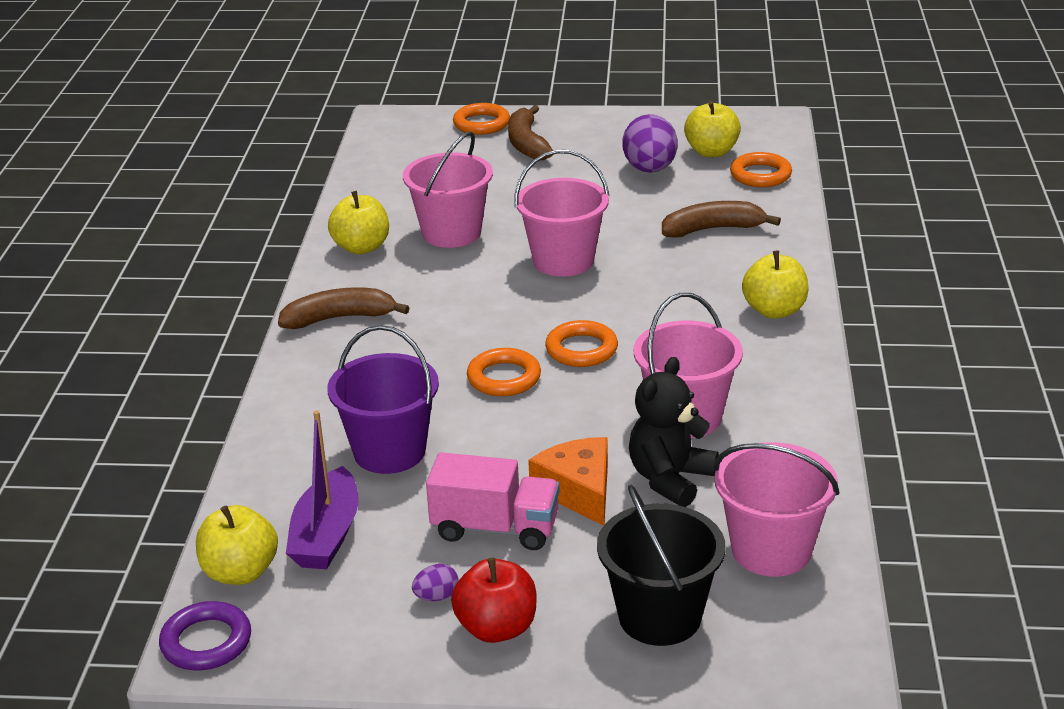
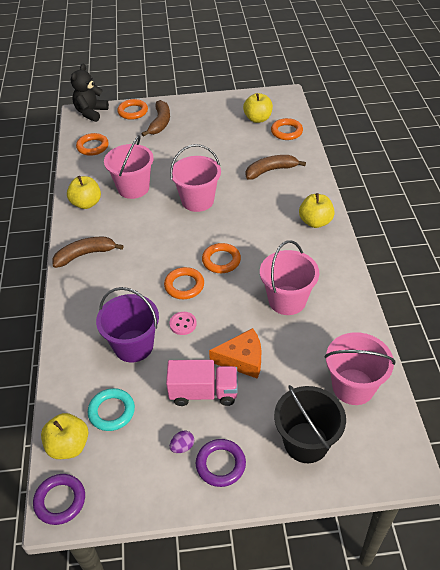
camera: 10 degrees left, 15 degrees up
(326, 535) = (111, 411): purple boat -> turquoise ring
(395, 168) = (92, 147): none -> orange ring
(486, 431) = (183, 324): none -> pink button
(497, 628) = (220, 464): red apple -> purple ring
(527, 144) = (160, 123): brown banana -> brown banana turned 150 degrees counterclockwise
(578, 491) = (242, 359): orange cheese -> orange cheese turned 120 degrees clockwise
(650, 169) = (228, 134): purple egg -> none
(670, 479) = (289, 344): black teddy bear -> black teddy bear (91, 113)

